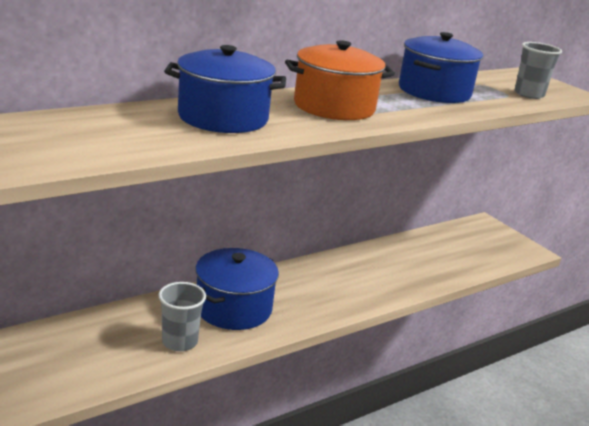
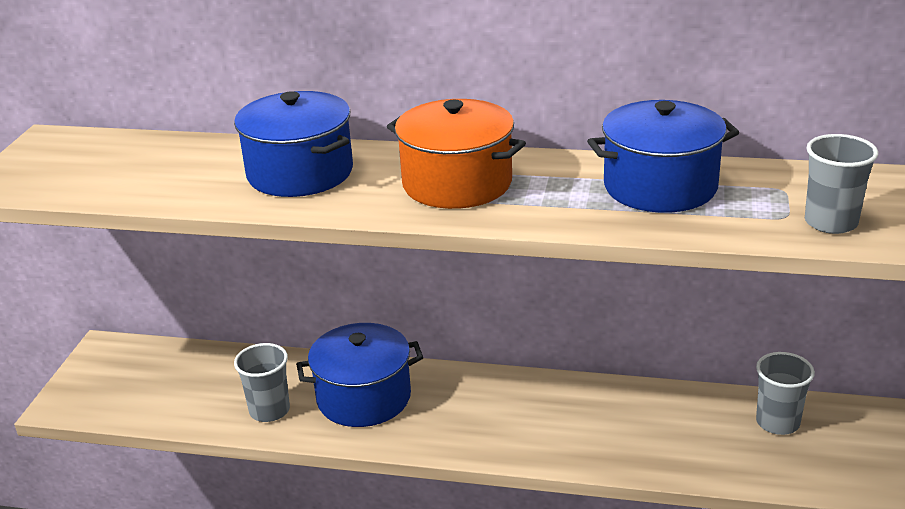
camera: 50 degrees right, 5 degrees up
(454, 240) = (777, 422): none -> grey cup

